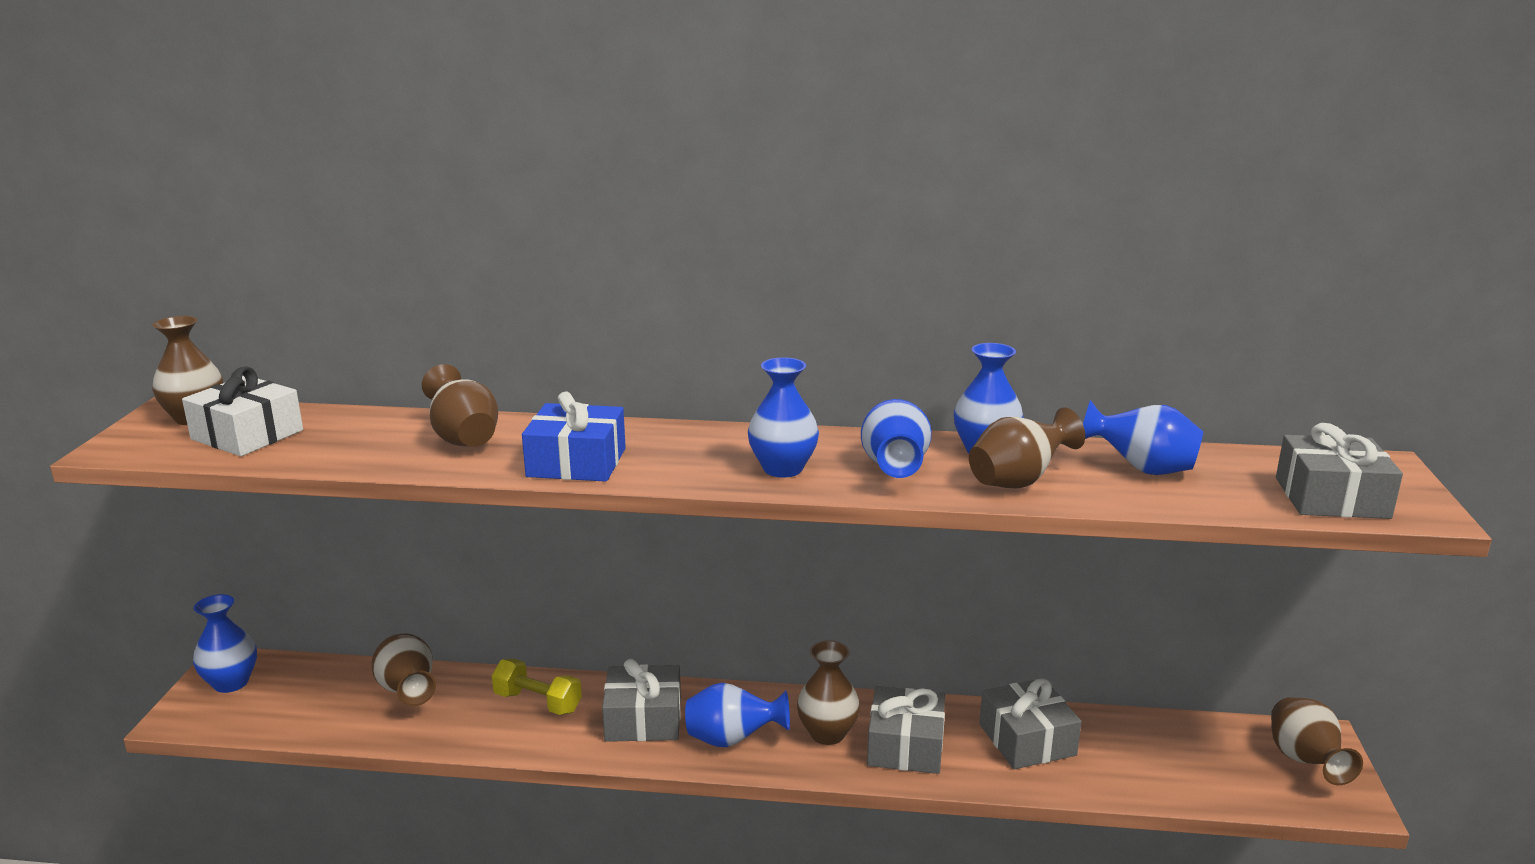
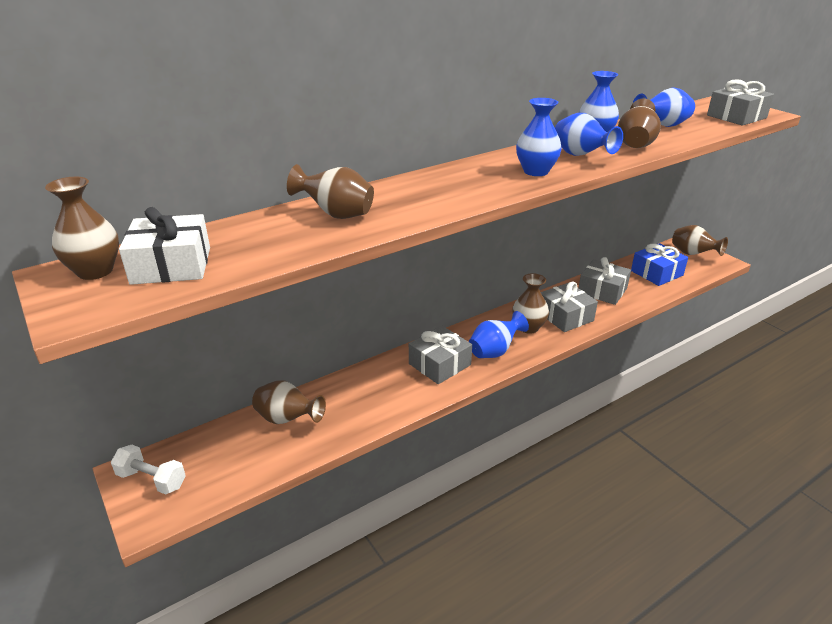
camera: 40 degrees left, 10 degrees up
(231, 683) = (152, 479): blue vase -> white dumbbell
(538, 702) = (373, 385): yellow dumbbell -> none
(576, 462) = (432, 203): blue gift -> blue gift (656, 273)

